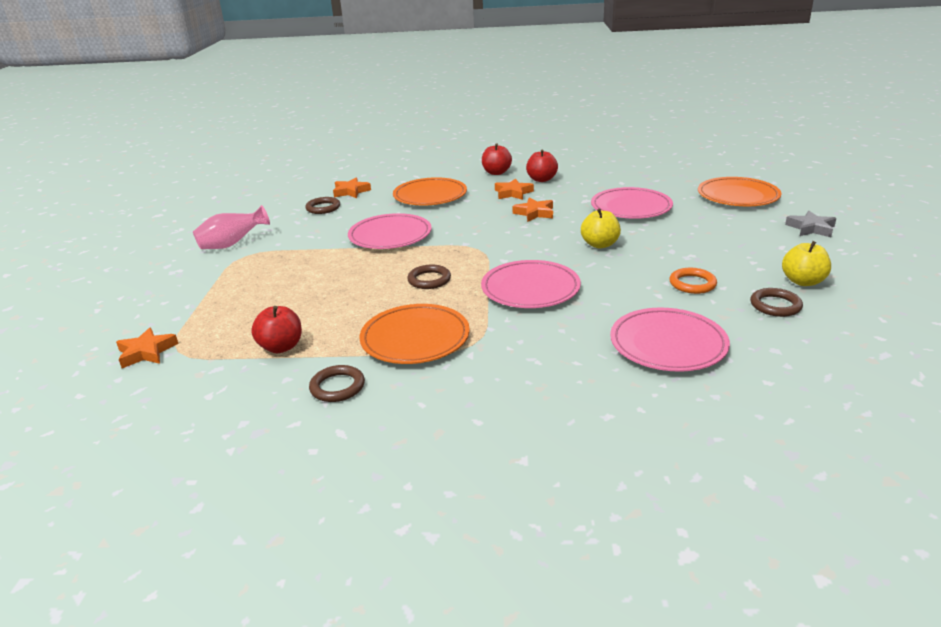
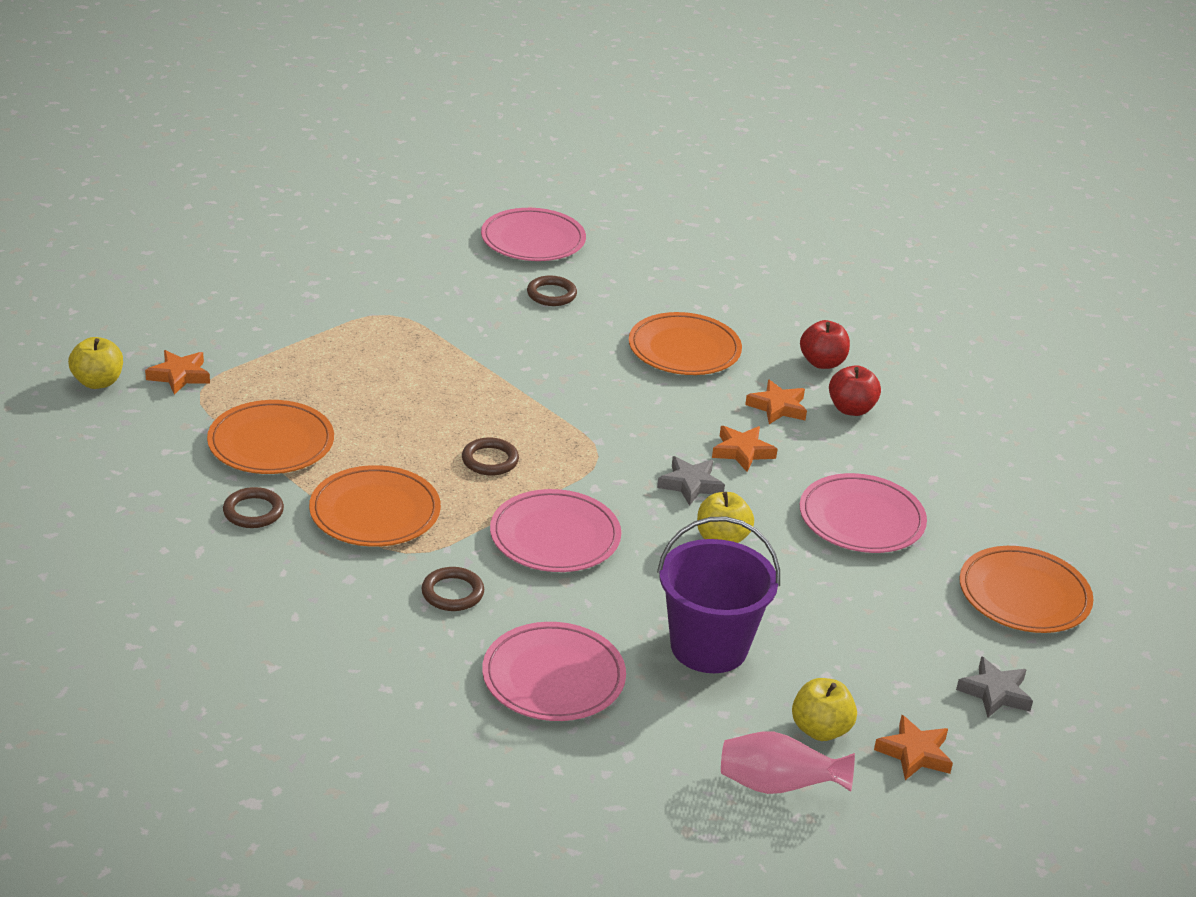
camera: 40 degrees right, 5 degrees up
(80, 391) = (98, 382): none -> yellow apple
(232, 244) = (399, 291): pink vase -> pink vase (777, 786)
(281, 347) = (271, 443): red apple -> orange plate
(351, 191) = (617, 287): orange star -> orange star (914, 753)
(390, 236) = (549, 380): pink plate -> pink plate (533, 240)
(541, 235) = (690, 485): none -> grey star
(692, 284) = (709, 647): orange ring -> purple bucket
(775, 305) = (731, 726): brown ring -> brown ring (452, 593)

